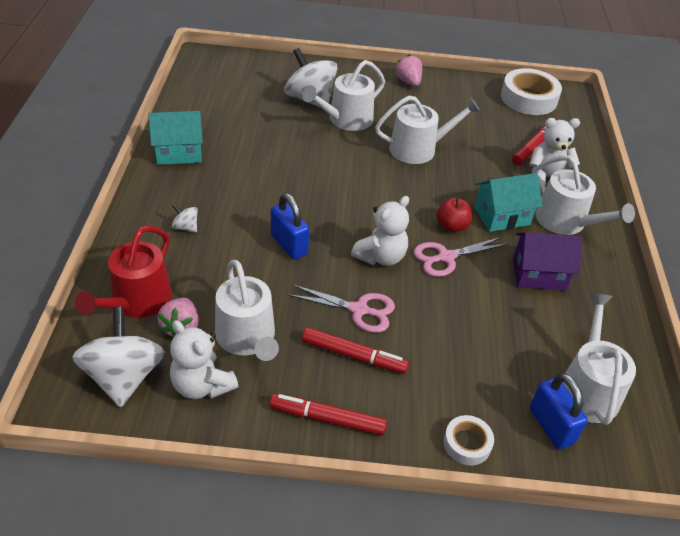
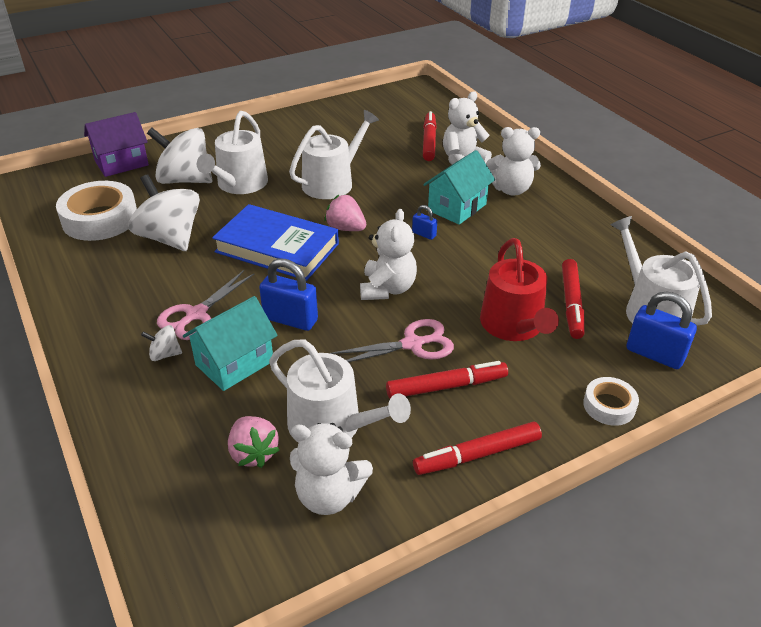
camera: 30 degrees left, 5 degrees down
(124, 376) = (237, 536): white spinning top -> white spinning top (170, 238)
(137, 301) = (179, 454): red watering can -> red watering can (514, 326)
(179, 153) = (87, 286): turquoise house -> turquoise house (234, 363)
(328, 184) = (277, 248): none -> blue book
(408, 82) = (268, 129): pink strawberry -> pink strawberry (345, 228)
(446, 257) = (444, 262): pink scissors -> pink scissors (196, 314)
(452, 226) = (424, 234): red apple -> blue padlock
(520, 345) = (571, 303): none -> red marker
(528, 98) = (387, 104): white tape -> white tape (100, 219)
(538, 274) = (530, 240): purple house -> purple house (121, 163)
(566, 222) = (511, 189): white watering can -> white teddy bear

